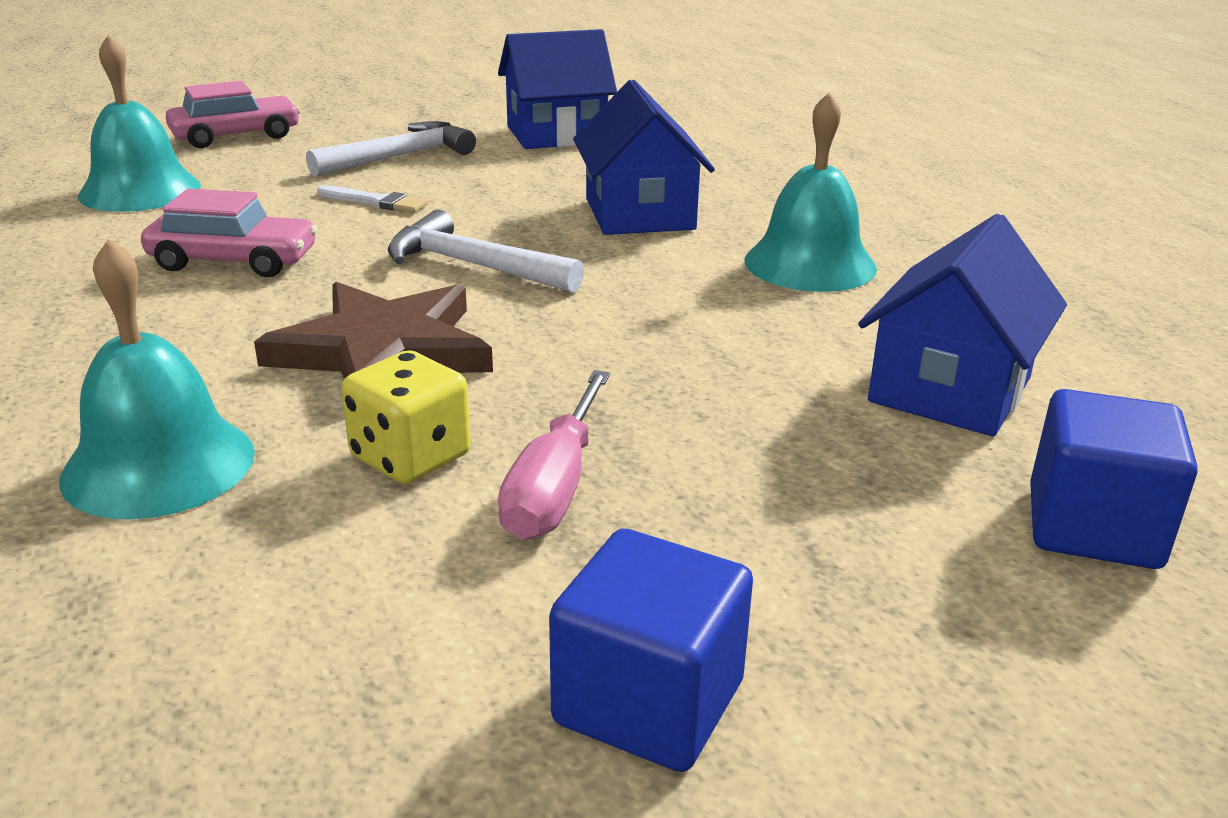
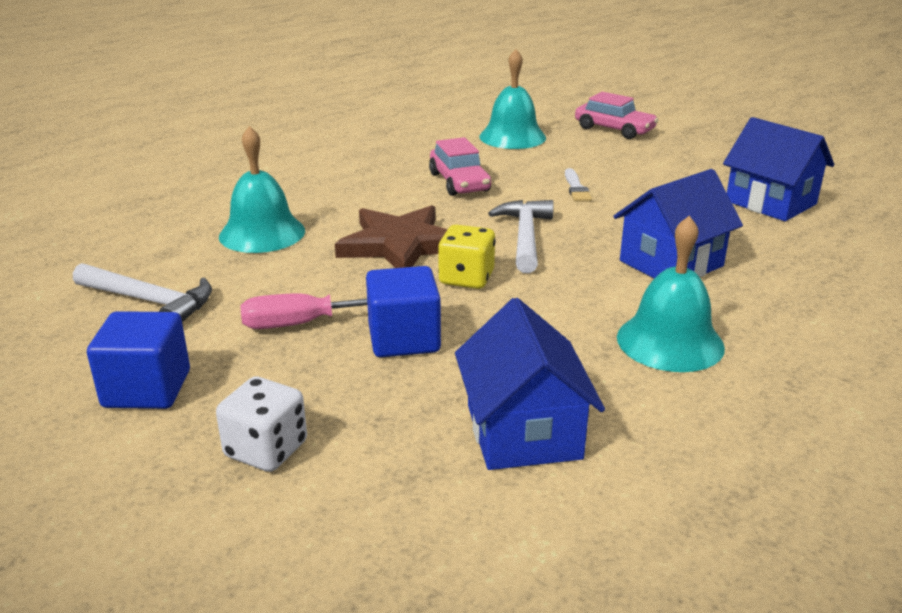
camera: 65 degrees right, 0 degrees up
(400, 157) = (652, 173): white hammer -> white hammer (150, 301)
(410, 457) = (305, 281): yellow dice -> yellow dice (466, 278)
(910, 593) = (266, 450): none -> white dice
(950, 390) = (523, 432): blue house -> blue house turned 75 degrees clockwise
(1093, 527) = (378, 515): blue cube -> blue cube (404, 339)

